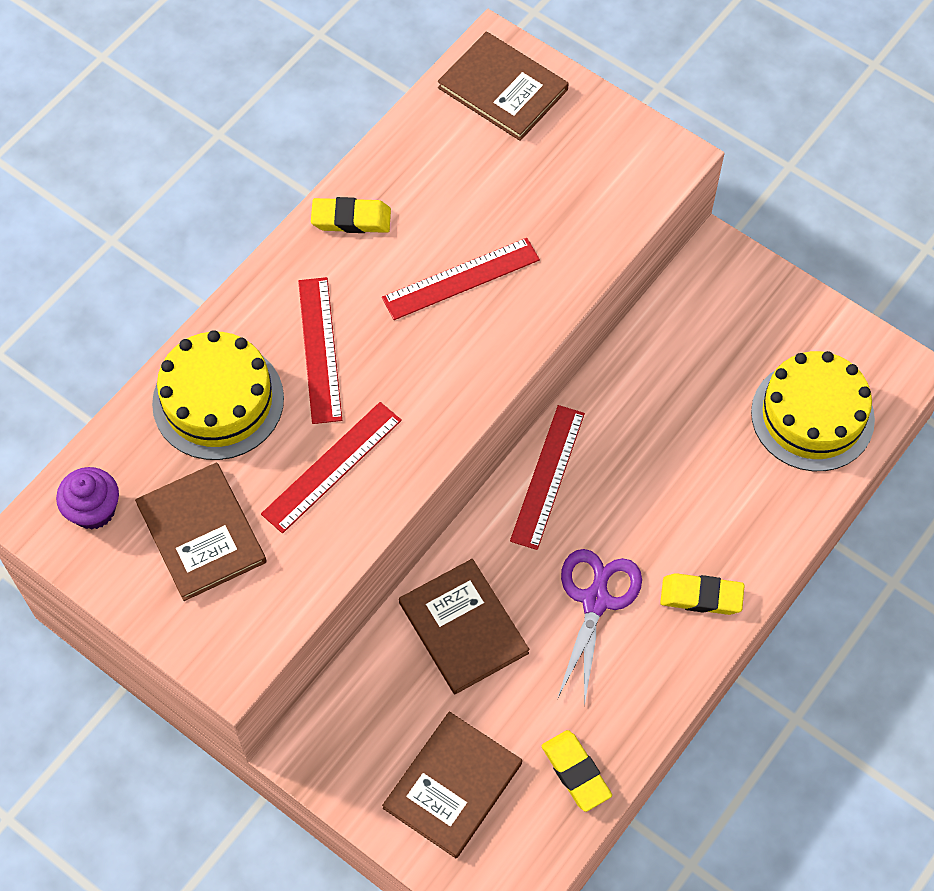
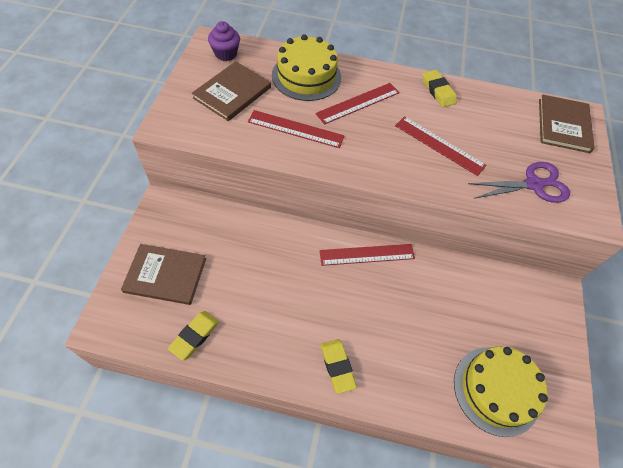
camera: 60 degrees right, 5 degrees down
(463, 628) = (259, 247): brown book -> none
(596, 600) = (306, 307): purple scissors -> purple scissors (534, 184)

